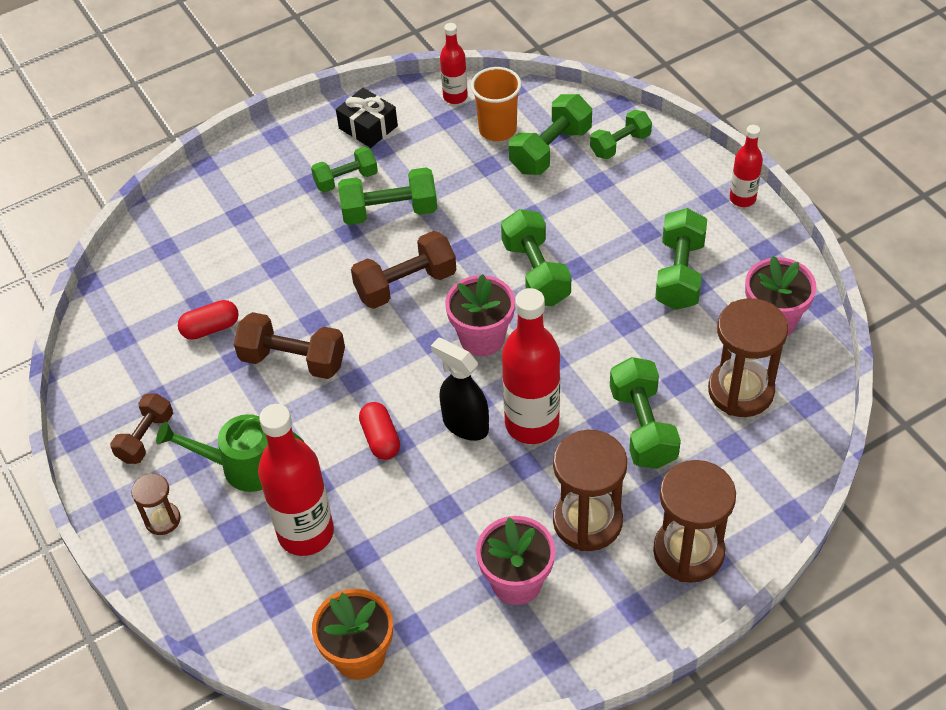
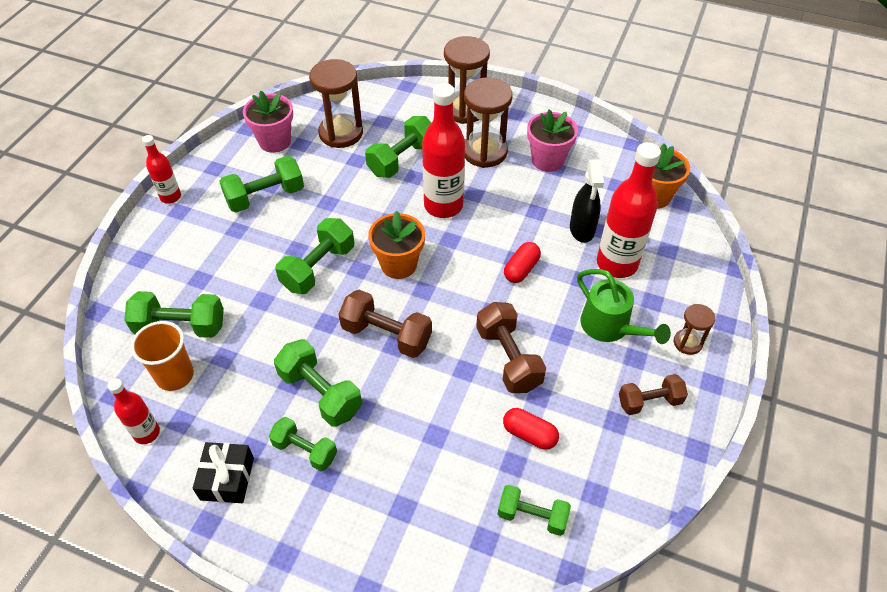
camera: 130 degrees left, 0 degrees up
(465, 425) = (472, 235): black spray bottle -> black spray bottle (582, 230)
(482, 338) = (399, 264): pink flower pot -> orange flower pot
(620, 145) = (149, 287): green dumbbell -> green dumbbell (532, 516)

